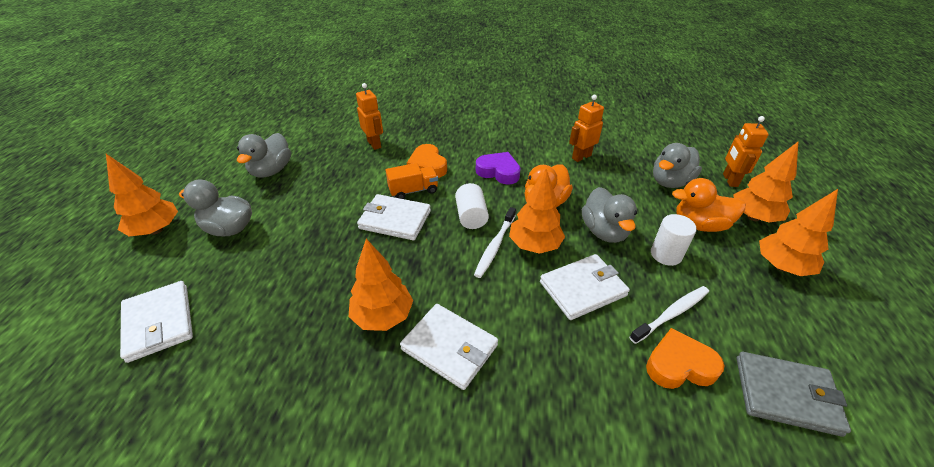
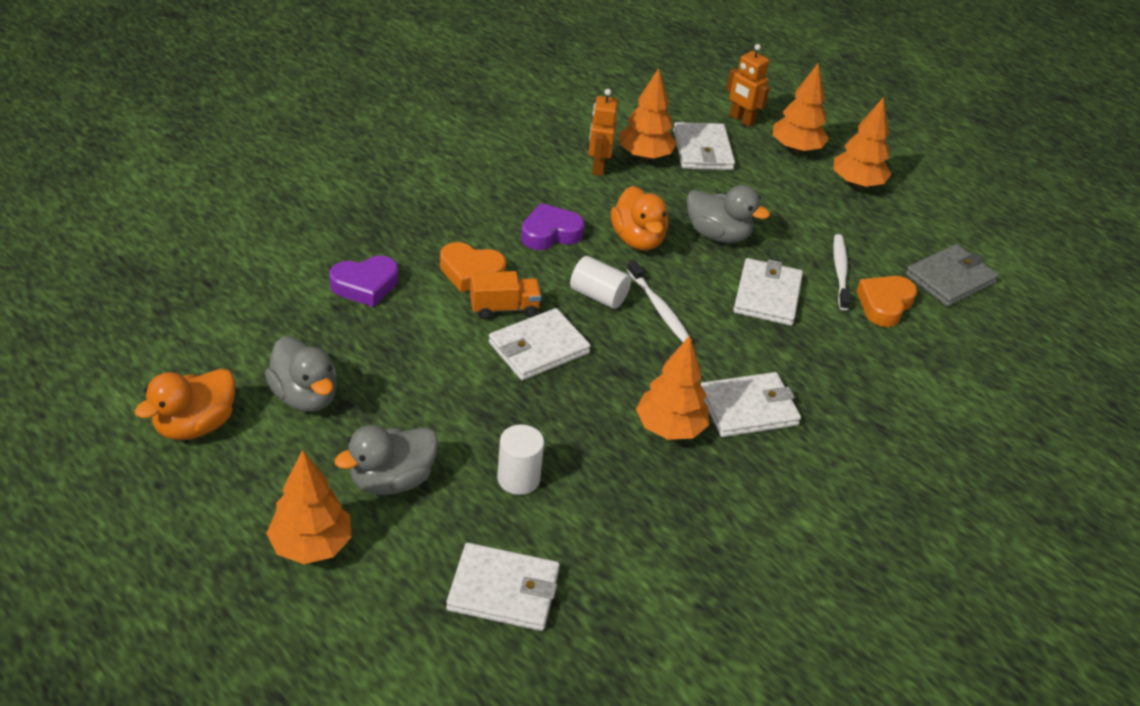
camera: 55 degrees left, 0 degrees up
(374, 144) = (365, 285): orange robot -> purple heart
(413, 190) = (504, 308): orange truck -> orange truck turned 60 degrees clockwise
(534, 245) = (686, 285): orange tree -> orange tree (644, 156)
(666, 254) = (782, 225): white cylinder -> white cylinder (518, 479)
(670, 182) = (702, 150): grey duck -> white wallet
(699, 225) = (771, 181): orange duck -> orange duck (195, 425)

